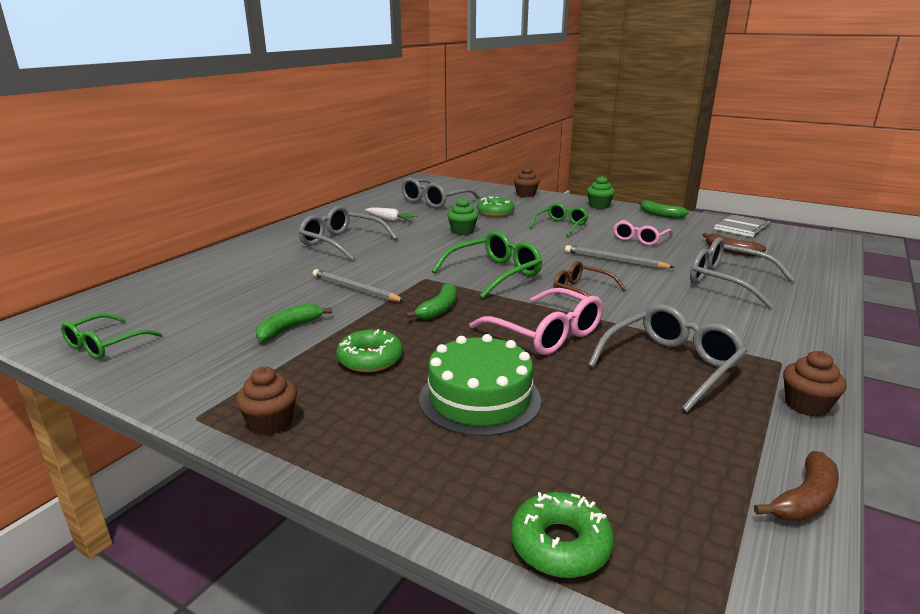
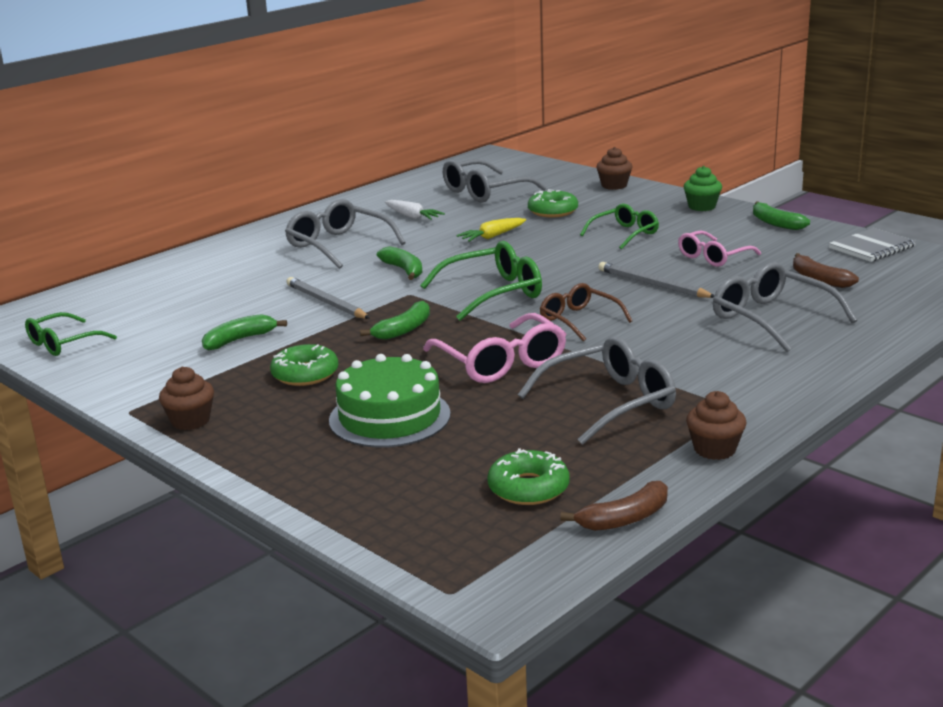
camera: 15 degrees right, 0 degrees up
(408, 259) = (404, 270): none -> green banana
(462, 231) = (492, 236): green cupcake -> yellow carrot
(560, 544) = (383, 525): green donut -> green donut (528, 488)

